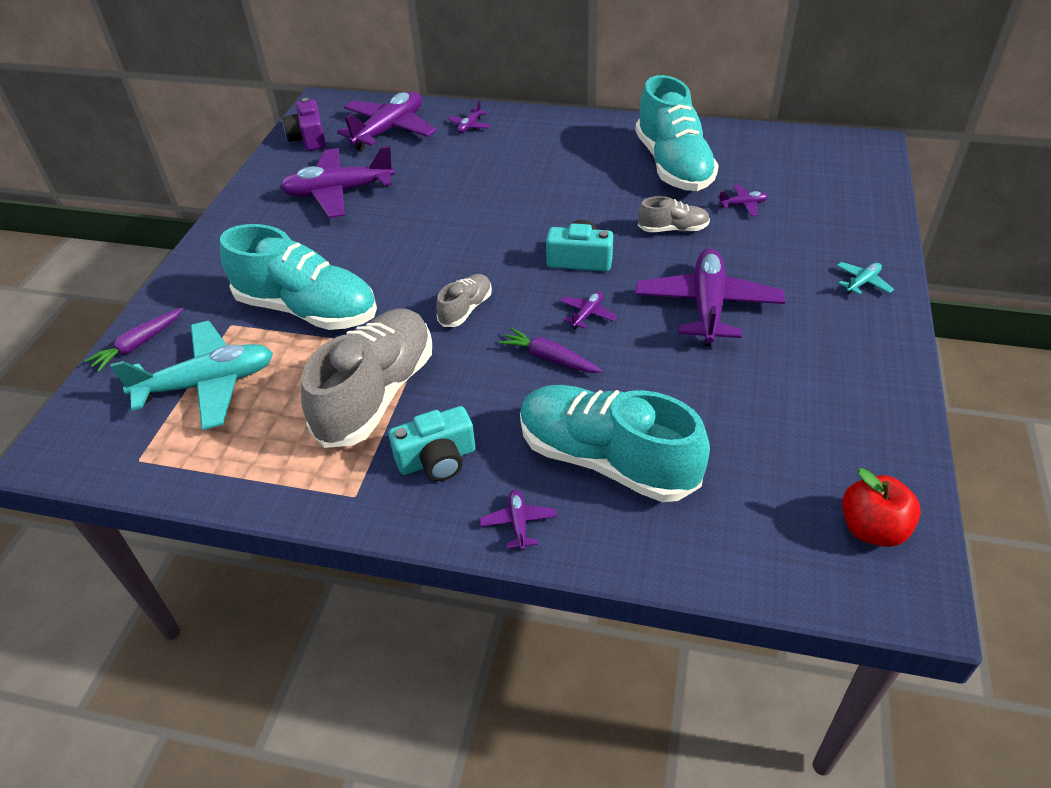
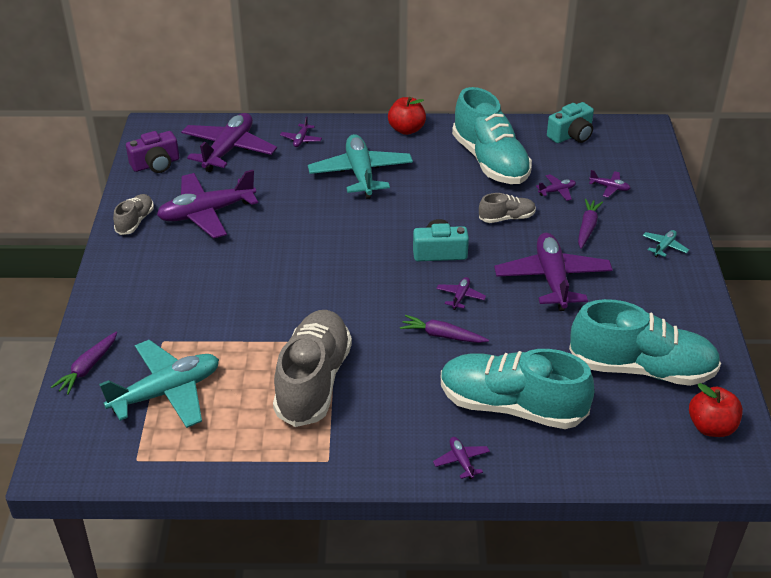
camera: 15 degrees left, 5 degrees down
(308, 310) = (225, 320): turquoise shoe -> turquoise shoe (642, 369)
(309, 138) = (156, 164): purple camera -> purple camera turned 90 degrees counterclockwise
(437, 459) = (382, 424): turquoise camera -> turquoise camera (571, 135)
(466, 309) = (360, 304): grey shoe -> grey shoe (135, 221)
(521, 166) = (360, 174): none -> turquoise plane
(588, 124) = (406, 129): none -> red apple
(768, 250) = (587, 228): none -> purple carrot
(809, 206) = (609, 187): none -> purple plane

